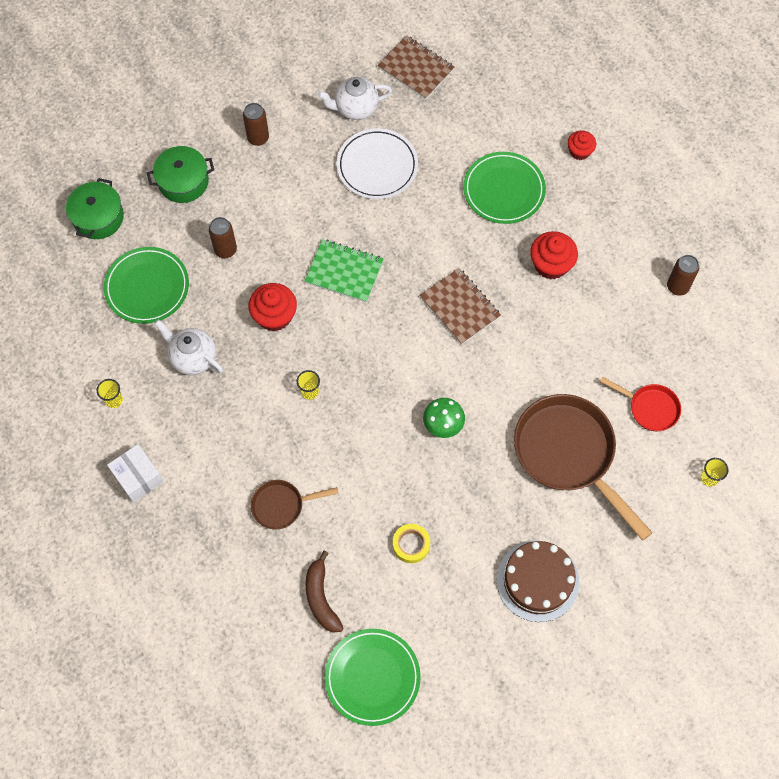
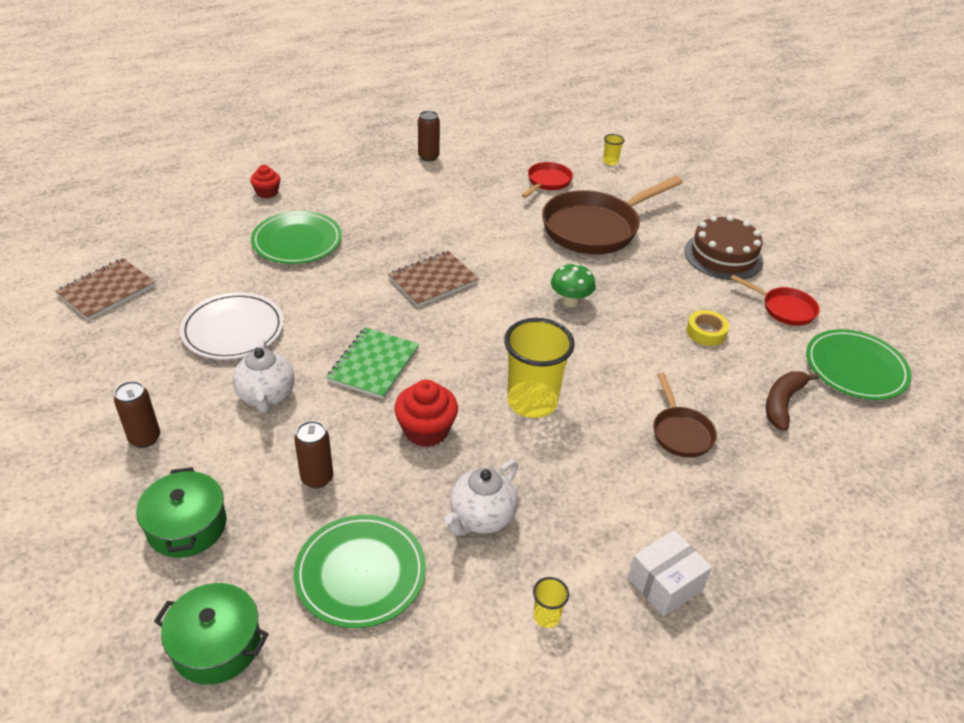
camera: 90 degrees left, 25 degrees down
(309, 391) = (532, 402): yellow cup -> yellow cup, size x2.34
(321, 597) = (782, 403): brown banana -> brown banana turned 135 degrees clockwise
(355, 108) = (140, 343): white teapot -> white teapot (266, 396)
(455, 627) = (784, 309): none -> red pan
(551, 264) = (393, 220): red cupcake -> none

